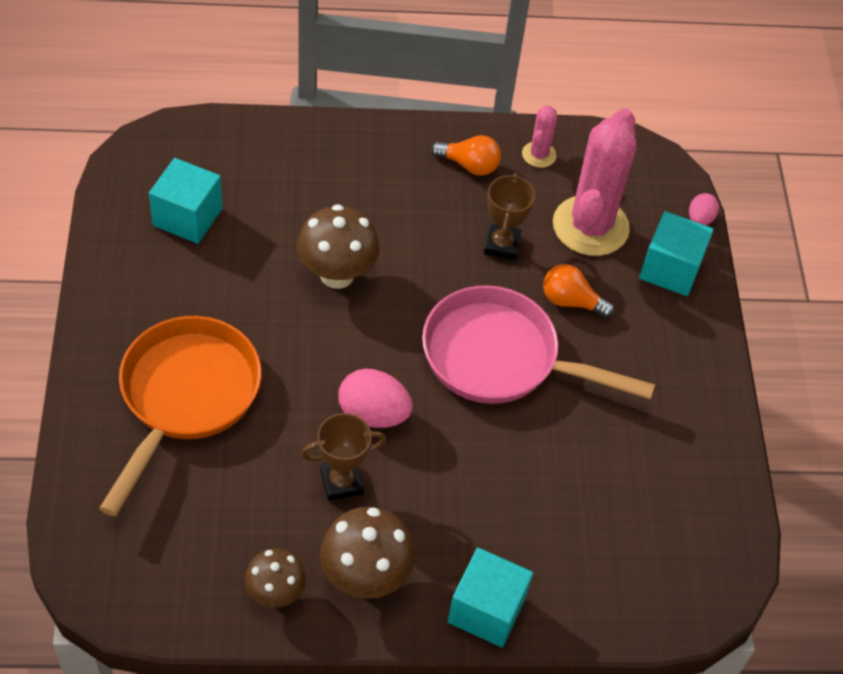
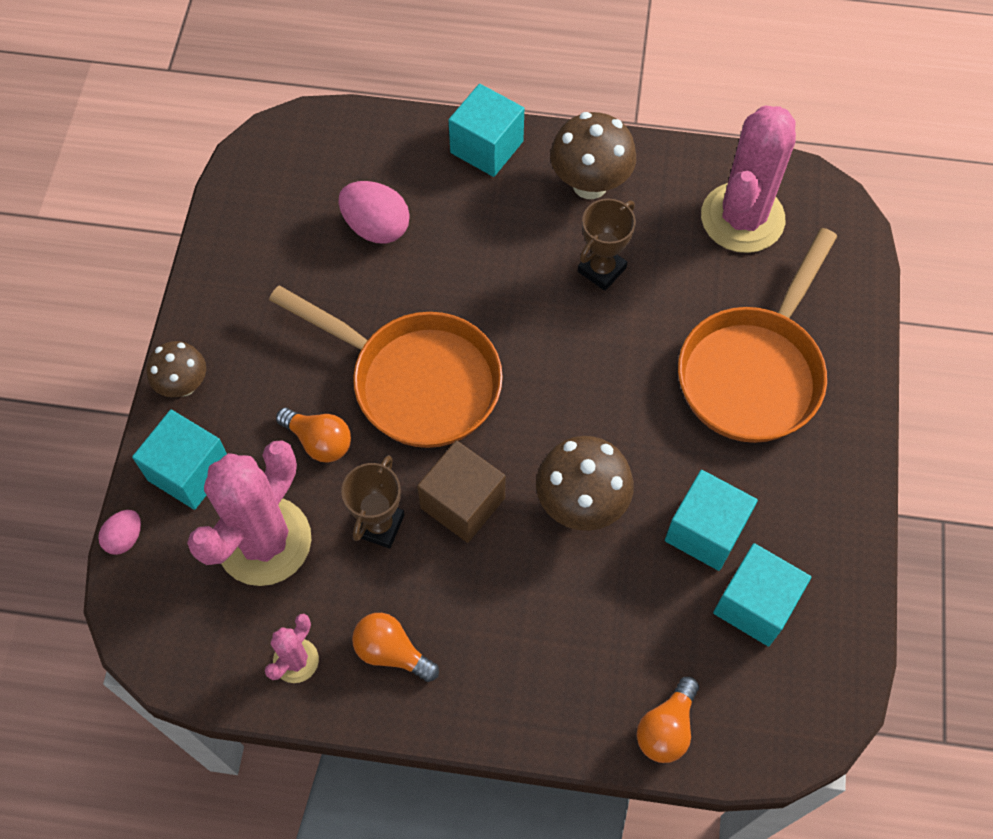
camera: 165 degrees left, 10 degrees up
(195, 556) = (742, 218): none -> pink cactus
(229, 264) = (705, 531): none -> turquoise cube
(256, 137) = (666, 728): none -> orange light bulb
(275, 593) = (671, 180): brown mushroom -> brown mushroom (184, 385)
(342, 482) = (601, 270): brown trophy -> brown trophy turned 45 degrees counterclockwise
(373, 414) = (562, 334): pink egg -> pink egg (376, 227)
(437, 266) = (462, 503): none -> brown cube
(500, 358) = (416, 381): pink pan -> orange pan

